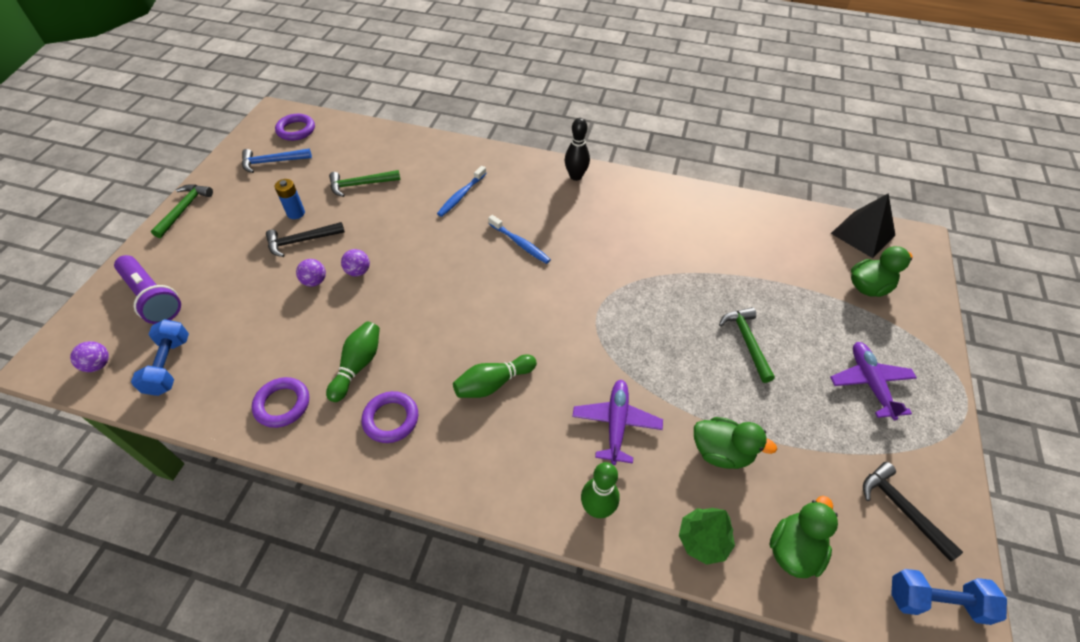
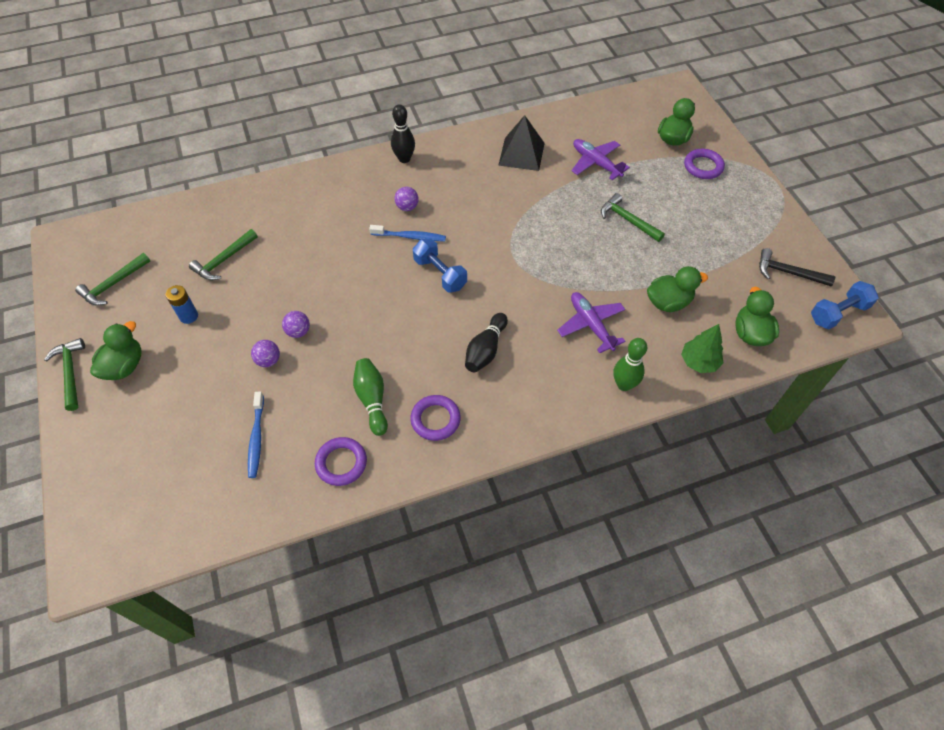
camera: 35 degrees left, 5 degrees up
(98, 365) = (144, 538): purple ball -> purple ball (407, 207)
(152, 297) = (130, 459): purple flashlight -> none
(169, 366) = (211, 498): blue dumbbell -> blue dumbbell (440, 274)
(219, 225) = (124, 366): none -> green duck
(272, 162) = (113, 284): blue hammer -> green hammer
(296, 130) = (104, 243): purple ring -> purple ring (703, 166)
(301, 241) = (220, 336): black hammer -> none
(461, 195) = (324, 223): blue toothbrush -> blue toothbrush (256, 438)
(493, 383) = (485, 350): green bowling pin -> black bowling pin
(862, 234) = (642, 101): black pyramid -> black pyramid (521, 154)
(870, 383) = (719, 205): purple plane -> purple plane (596, 163)

